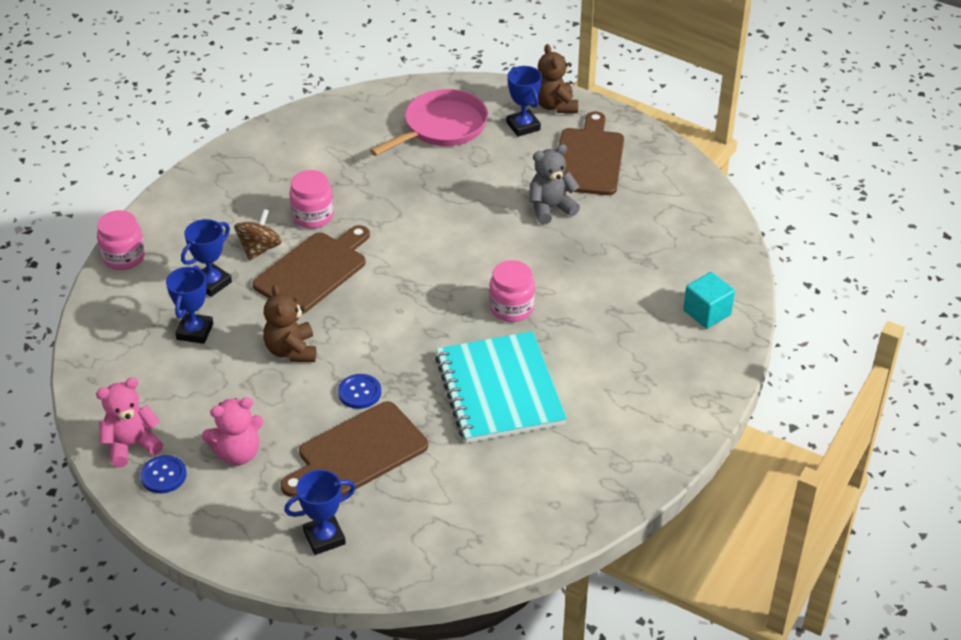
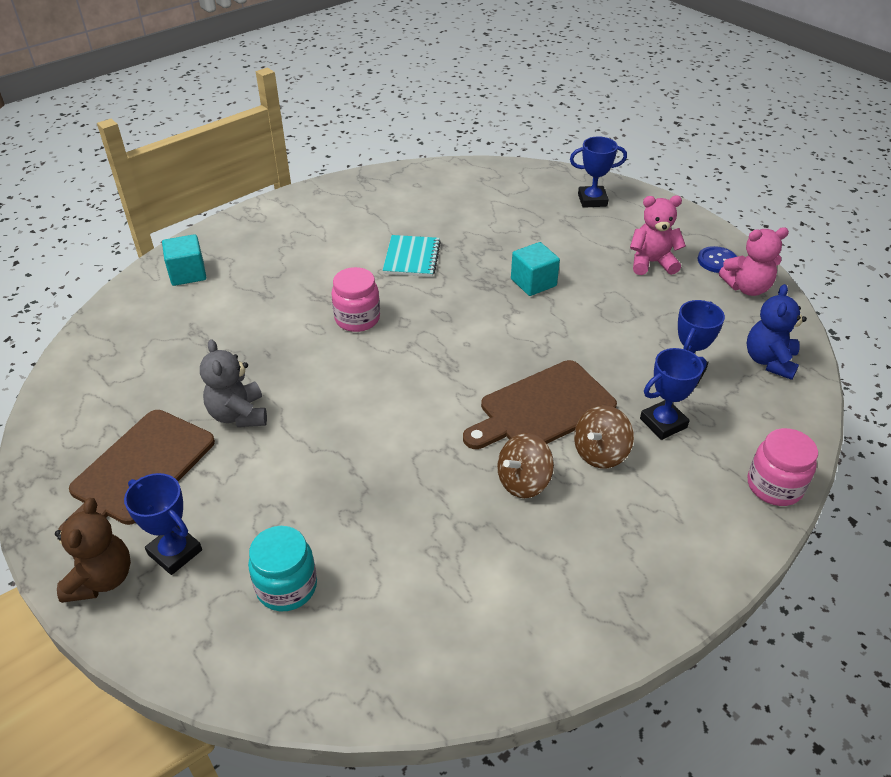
camera: 160 degrees left, 0 degrees up
(116, 363) = (769, 361): none -> blue teddy bear
(291, 350) = (587, 331): brown teddy bear -> none
(313, 216) = (523, 481): pink jar -> brown spinning top
(358, 452) = (550, 242): brown cutting board -> none
(359, 392) = (533, 282): blue button -> turquoise cube
(441, 127) = (287, 586): pink pan -> turquoise jar
(499, 390) = (412, 258): turquoise notebook -> turquoise notebook, size x0.54
(523, 126) = (175, 552): blue trophy -> blue trophy turned 45 degrees counterclockwise
(550, 208) = (238, 415): grey teddy bear -> grey teddy bear turned 75 degrees clockwise

